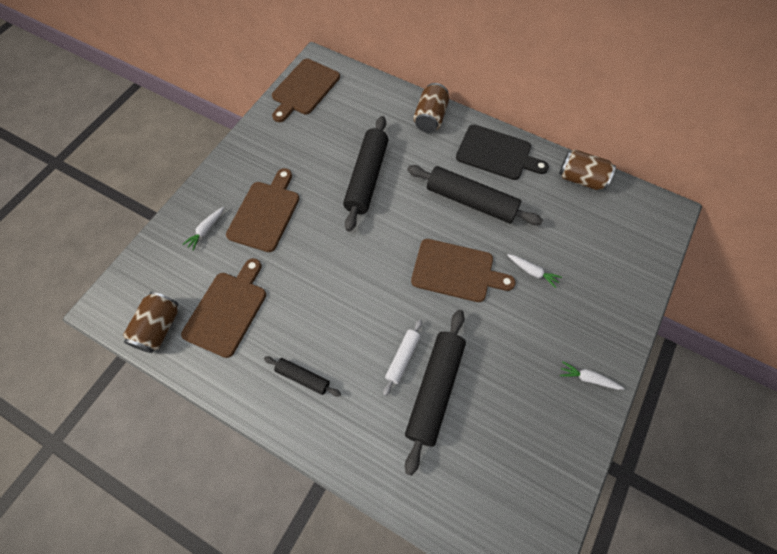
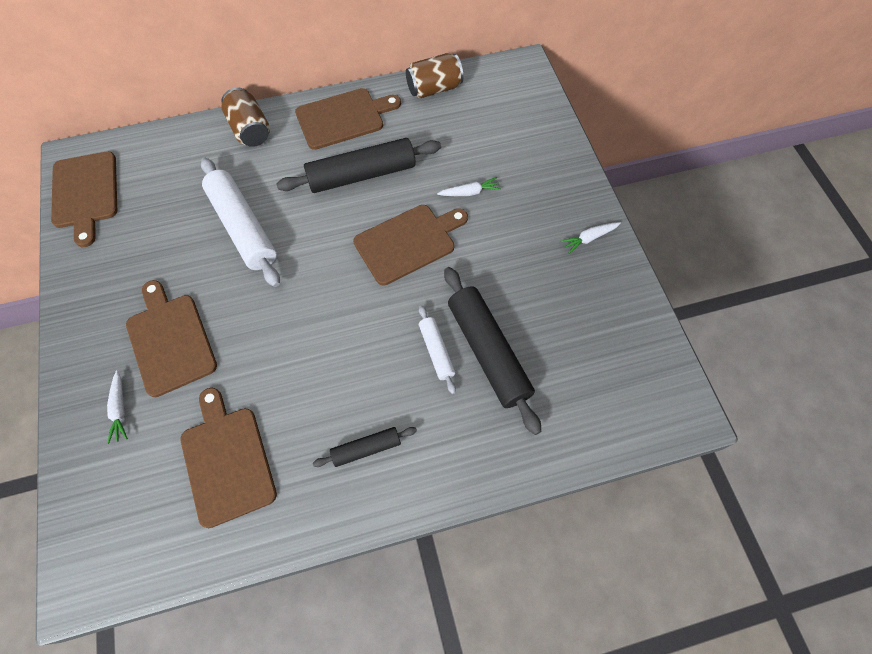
camera: 45 degrees left, 0 degrees up
(159, 328) = (168, 544): brown can -> none
(367, 178) = (243, 227): black rolling pin -> white rolling pin
(497, 153) = (344, 118): black cutting board -> brown cutting board

